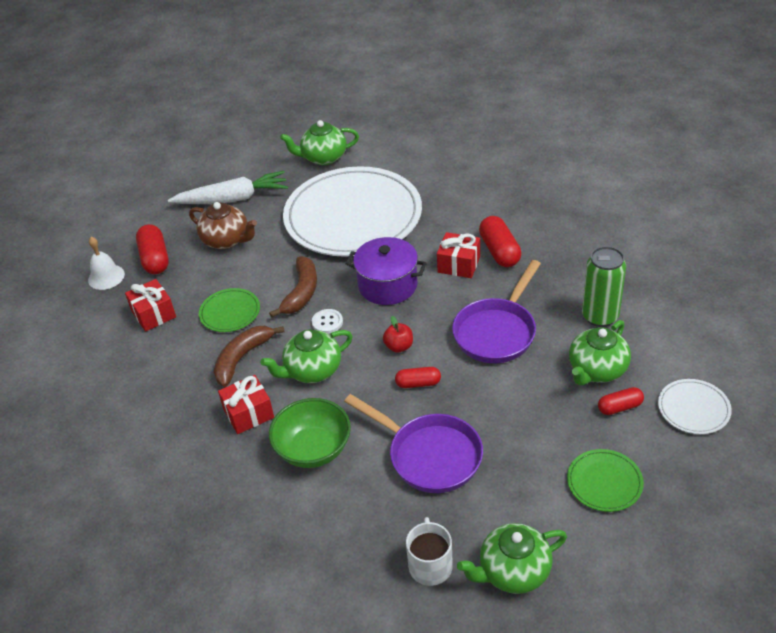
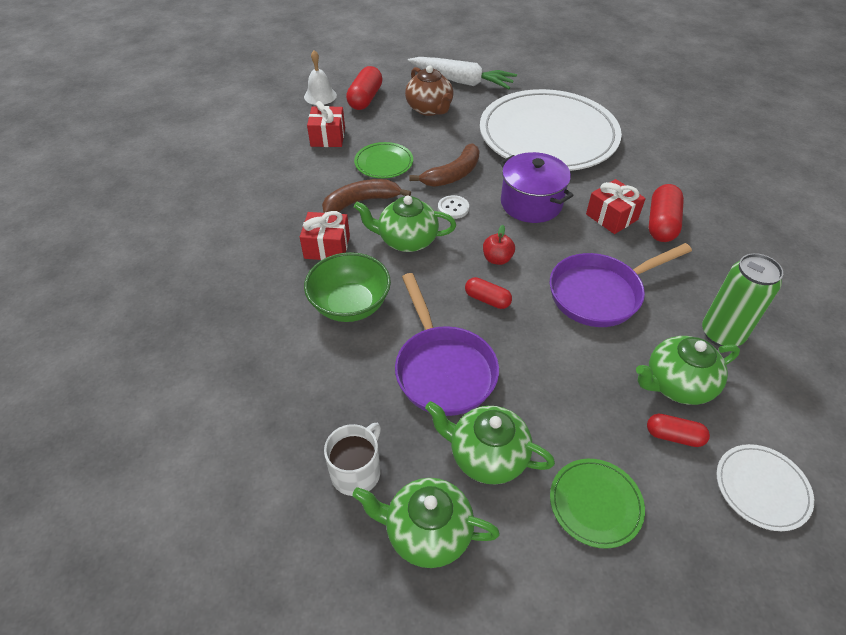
camera: 30 degrees right, 5 degrees up
(323, 157) = (561, 81): green teapot -> green teapot (486, 456)

